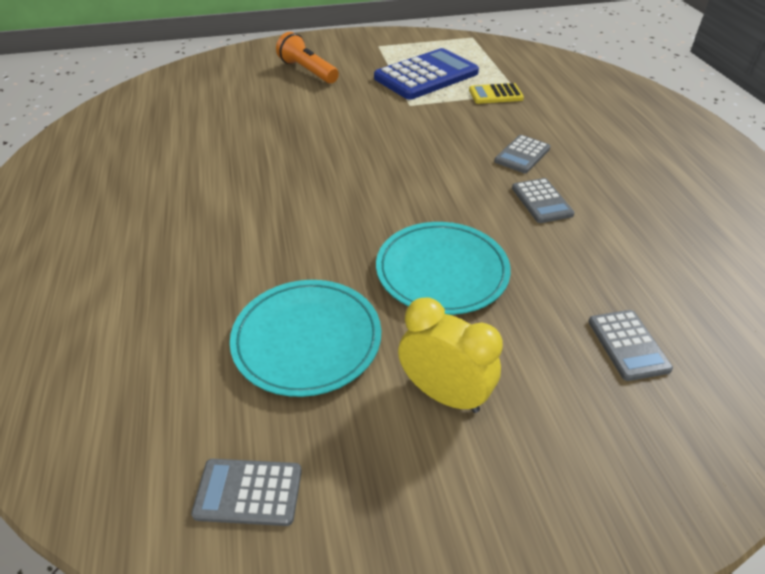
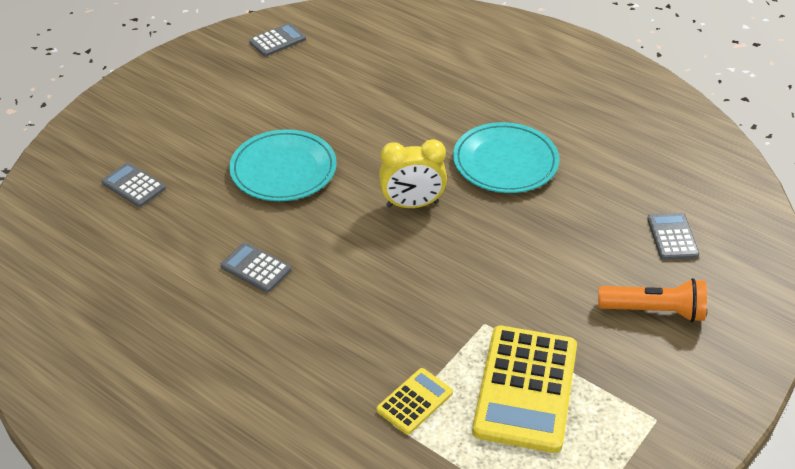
camera: 140 degrees right, 0 degrees up
(307, 340) = (321, 96): turquoise plate -> turquoise plate (505, 162)
(426, 76) = (525, 389): blue calculator -> yellow calculator
(444, 394) = (224, 110): yellow clock -> yellow clock (412, 204)
(522, 155) = (311, 315): grey calculator -> grey calculator (672, 237)

